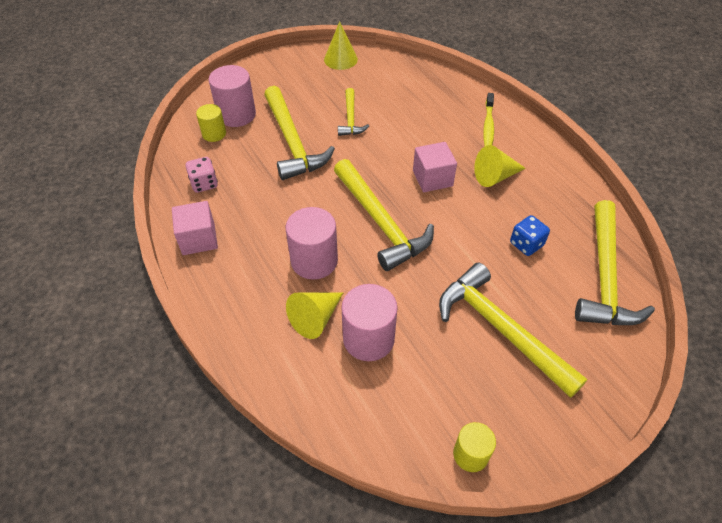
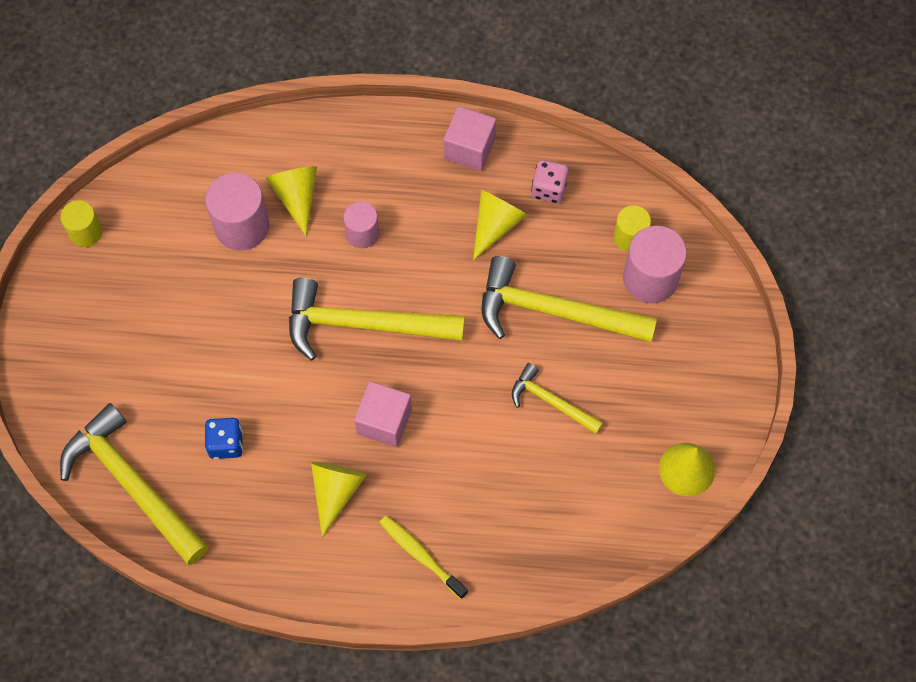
camera: 125 degrees right, 15 degrees up
(252, 195) = (496, 225): none -> yellow cone
(314, 261) = (362, 233): pink cylinder -> pink cylinder, size x0.61
(500, 329) = (161, 341): yellow hammer -> none

